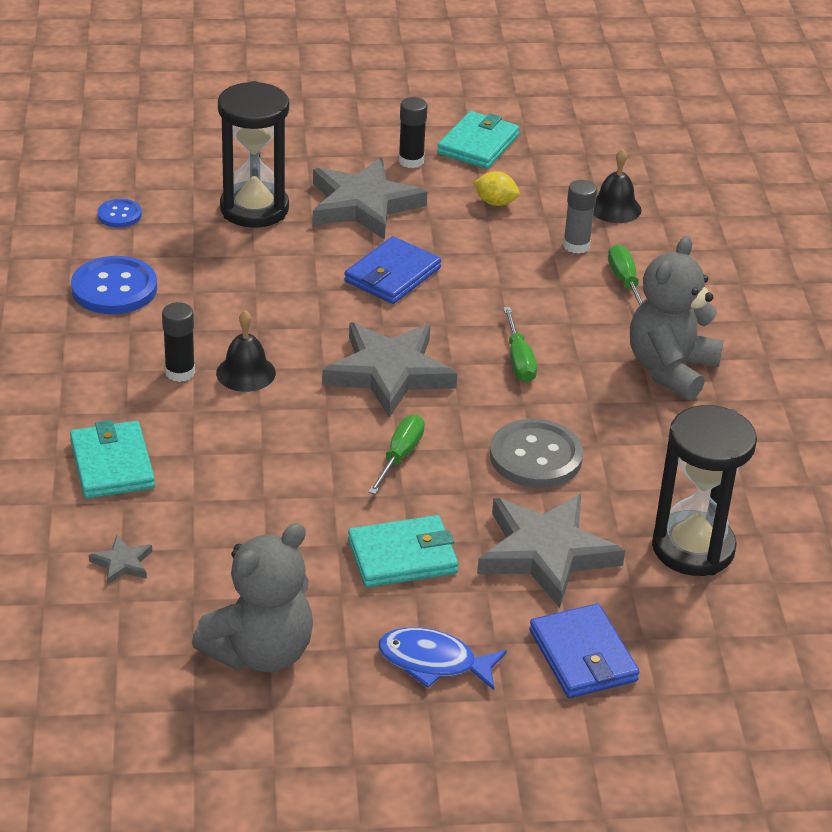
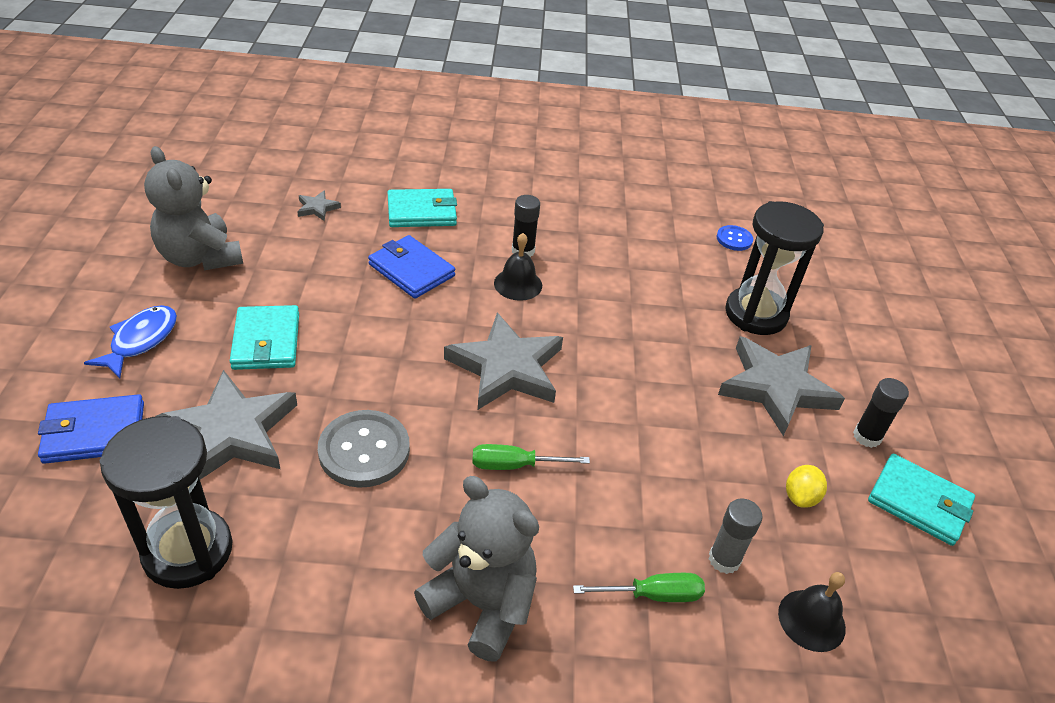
camera: 95 degrees right, 5 degrees up
(114, 288) = (632, 229): blue button -> none
(392, 275) = (657, 392): blue wallet -> blue wallet (411, 270)
(400, 456) = (391, 358): green screwdriver -> none

